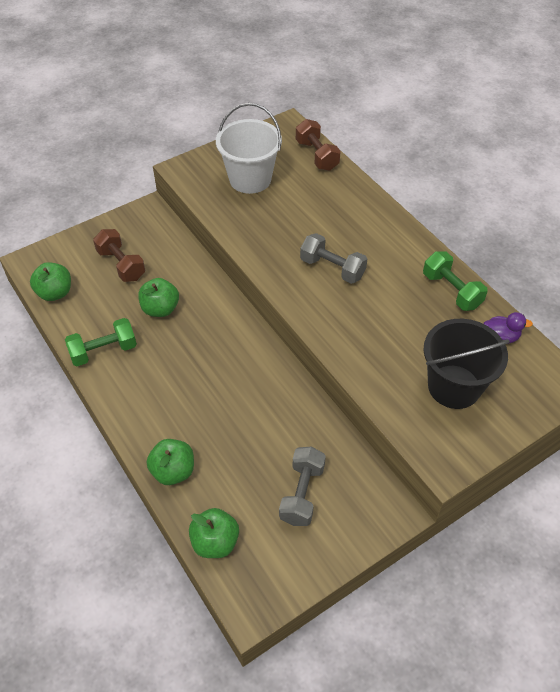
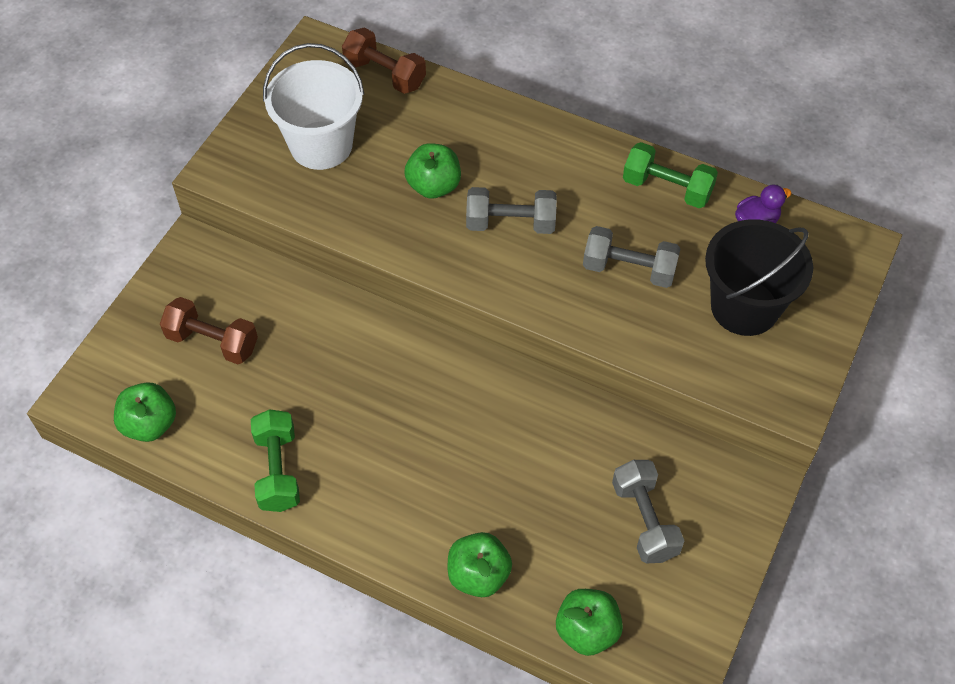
camera: 30 degrees left, 5 degrees up
(103, 351) = (278, 470): green dumbbell -> green dumbbell turned 45 degrees counterclockwise
(160, 309) = (311, 377): green apple -> green apple (434, 186)
(390, 328) = (629, 269): none -> grey dumbbell

